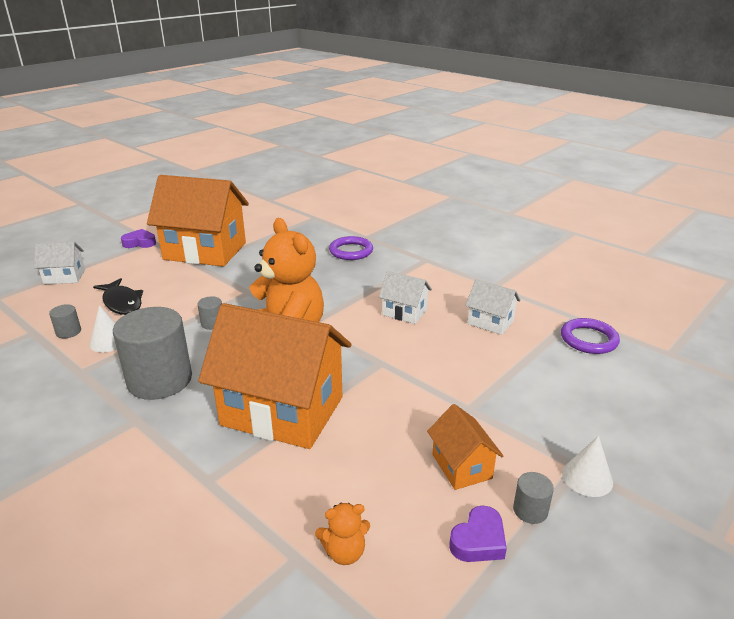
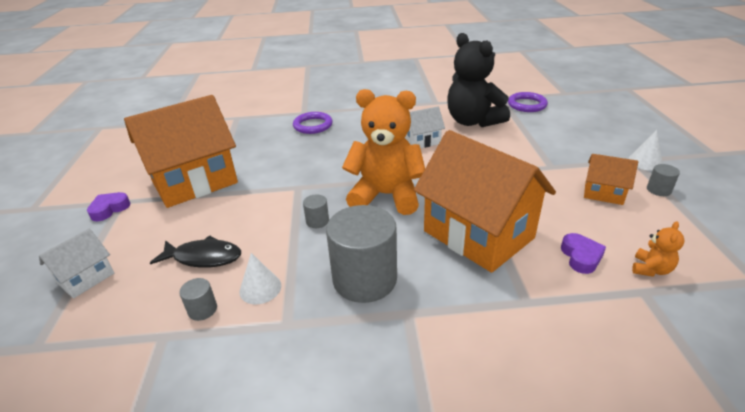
camera: 45 degrees left, 5 degrees up
(282, 411) = (478, 234): orange house -> orange house turned 75 degrees clockwise
(478, 541) = (672, 217): purple heart -> purple heart (581, 257)
(490, 322) = (473, 121): white house -> black teddy bear

